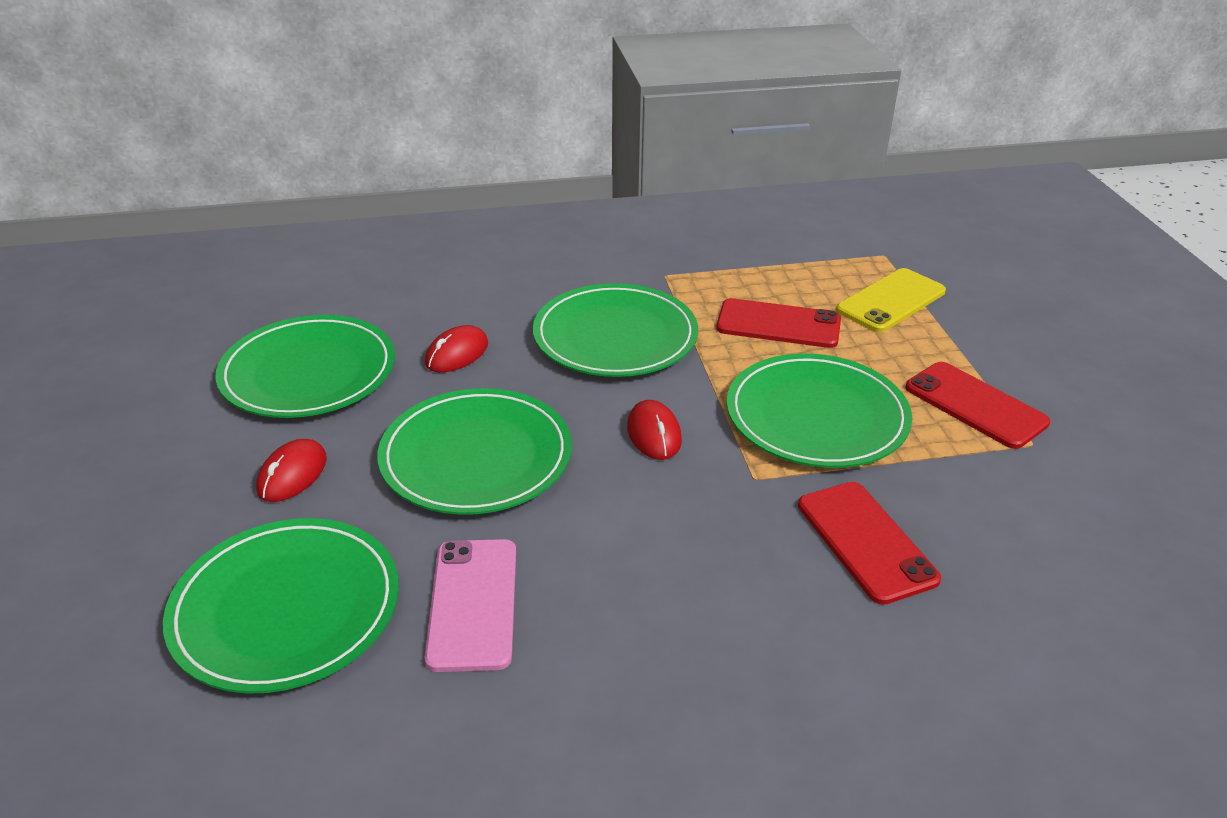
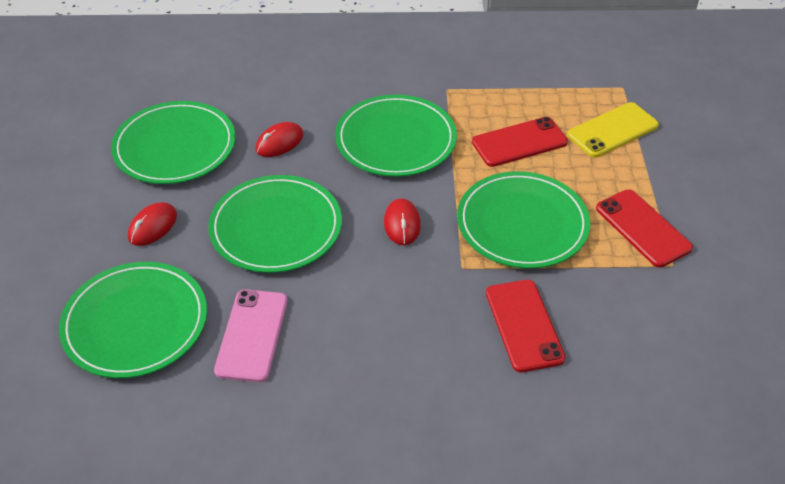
camera: 10 degrees right, 10 degrees up
(778, 324) = (519, 142): red phone -> red phone turned 45 degrees counterclockwise

